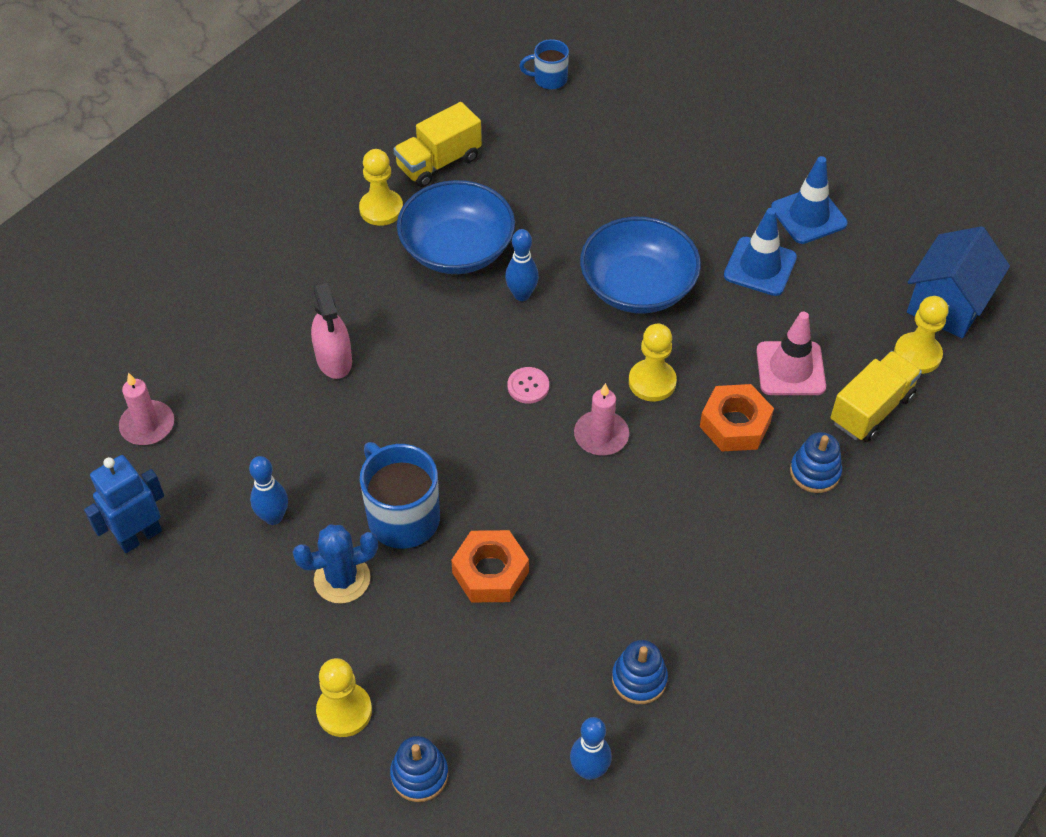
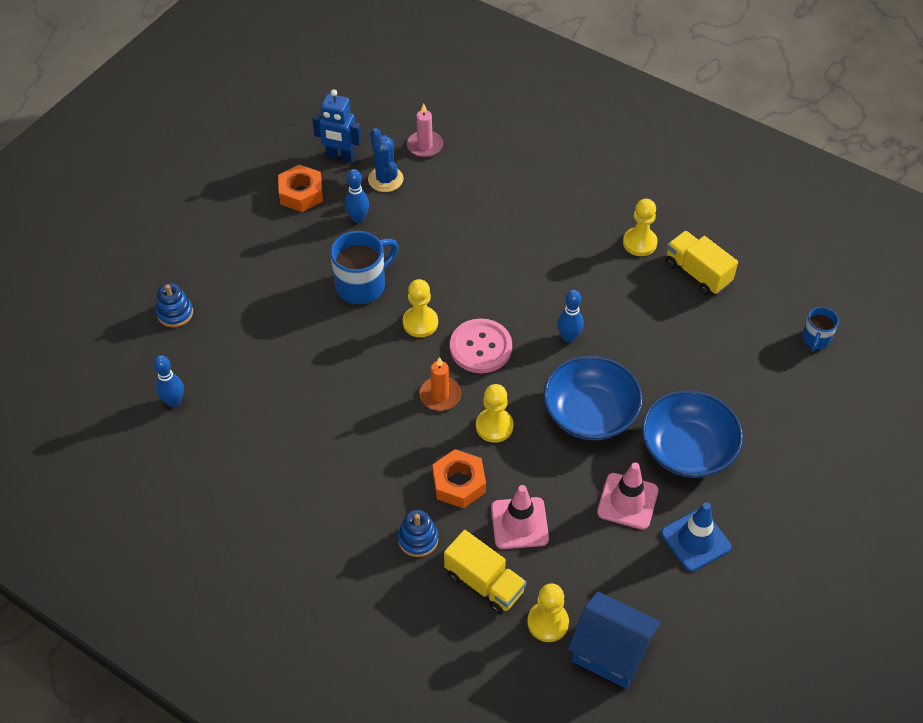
camera: 85 degrees right, 0 degrees up
(139, 536) = (340, 156): blue robot -> blue robot turned 150 degrees clockwise
(334, 359) = (491, 233): pink spray bottle -> none
(342, 579) = (312, 259): blue cactus -> blue cactus (385, 179)
(344, 711) = (219, 271): yellow pawn -> yellow pawn (420, 323)
(457, 249) = (608, 293): blue bowl -> blue bowl (687, 449)
(490, 572) = (320, 337): orange nut -> orange nut (301, 193)
(528, 386) = (480, 347): pink button -> pink button, size x1.97
(549, 79) = (815, 339): blue mug -> blue mug turned 150 degrees counterclockwise
(601, 435) = (440, 395): pink candle -> orange candle
(639, 679) = (239, 427): blue stacking toy -> none
(760, 267) = (627, 501): blue traffic cone -> pink traffic cone

